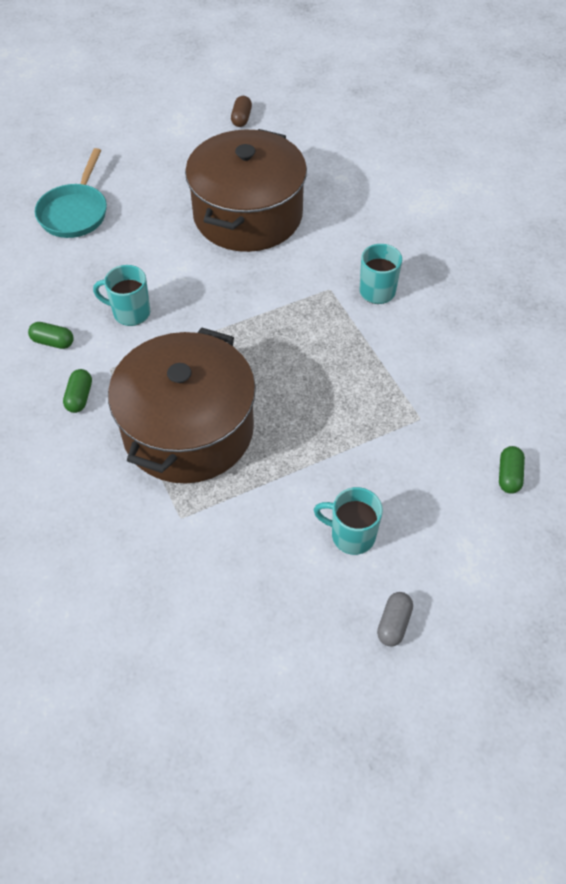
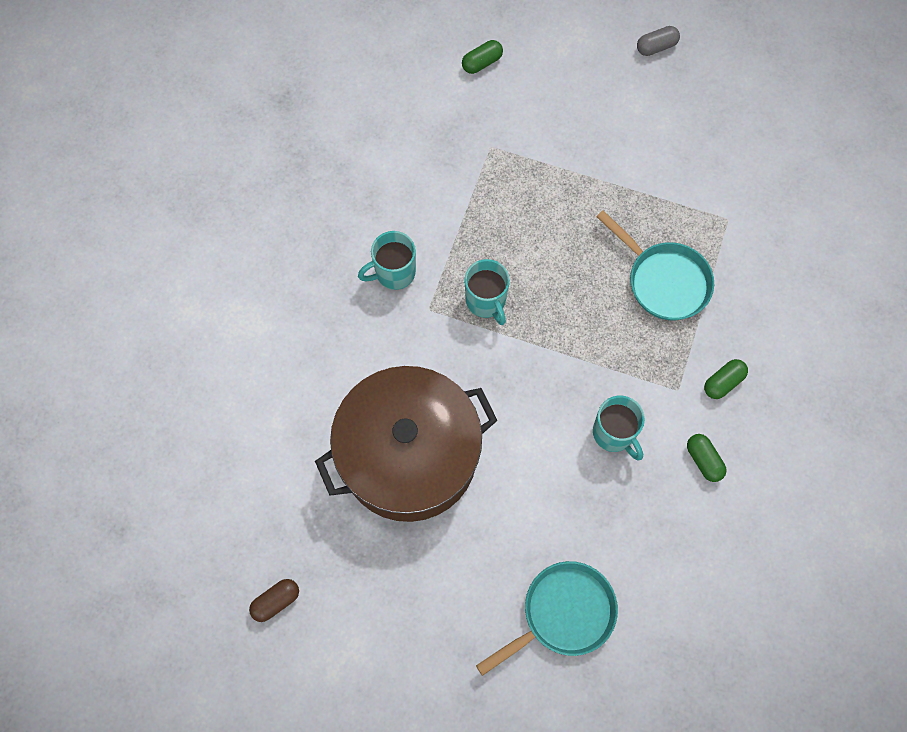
camera: 135 degrees left, 15 degrees up
(188, 429) = (663, 280): brown pot -> turquoise pan
(351, 535) = (626, 113): turquoise mug -> turquoise mug (486, 301)

